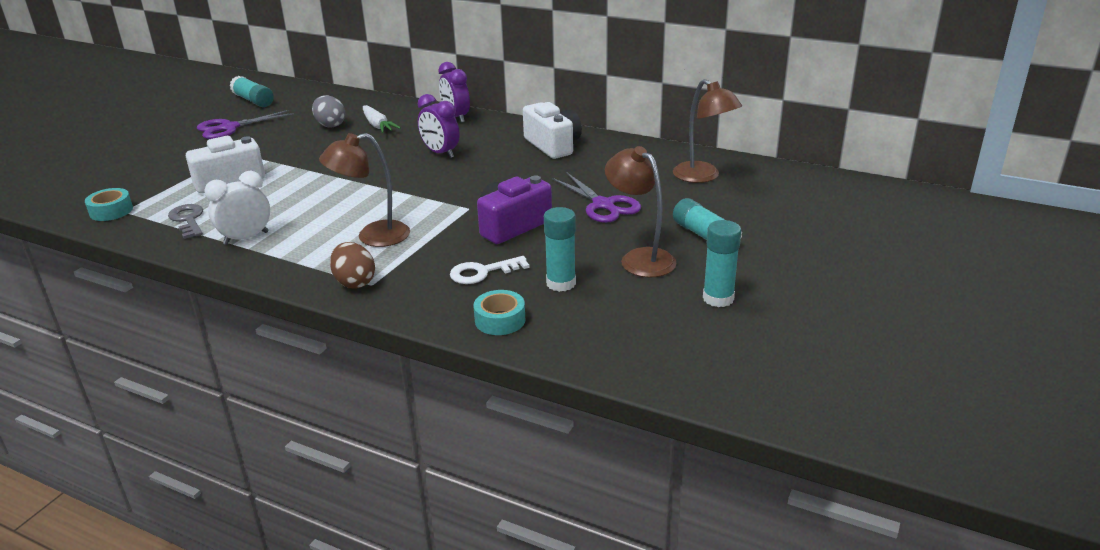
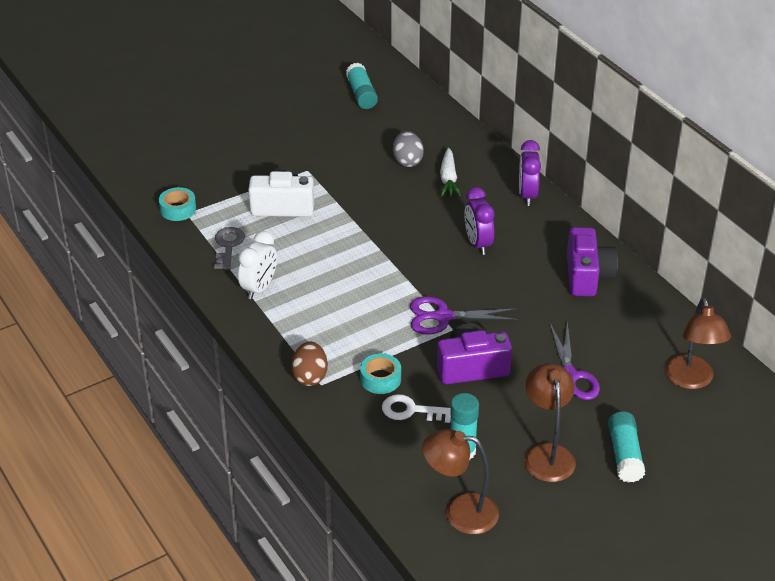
camera: 30 degrees right, 10 degrees up
(229, 128) = (319, 130): purple scissors -> purple scissors (442, 317)
(246, 238) = (259, 288): white clock -> white clock turned 120 degrees clockwise
(372, 237) = (354, 330): brown lamp -> brown lamp (460, 512)
(500, 320) = (389, 467): turquoise tape -> turquoise tape (380, 379)
(553, 145) = (587, 276): white camera -> purple camera
(718, 298) = (573, 527): turquoise glue stick -> none

